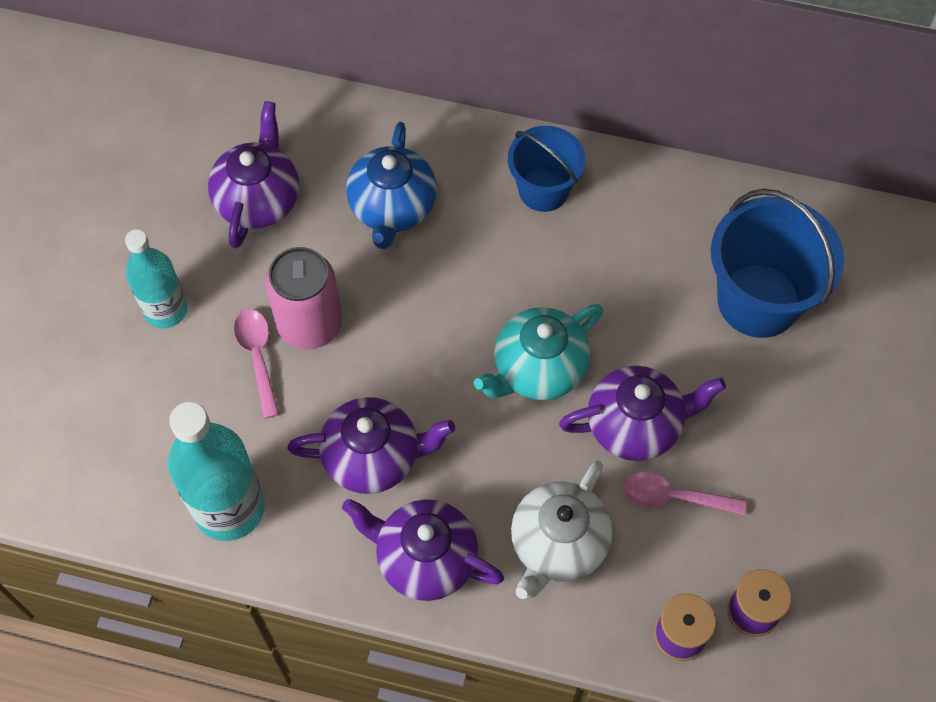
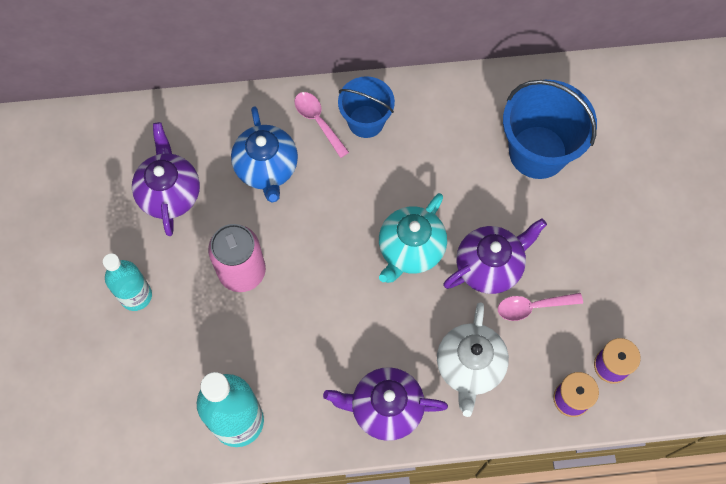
camera: 20 degrees left, 5 degrees up
(257, 357) = (215, 307): pink spoon -> pink spoon (318, 121)
(373, 457) = (323, 350): purple teapot -> none

